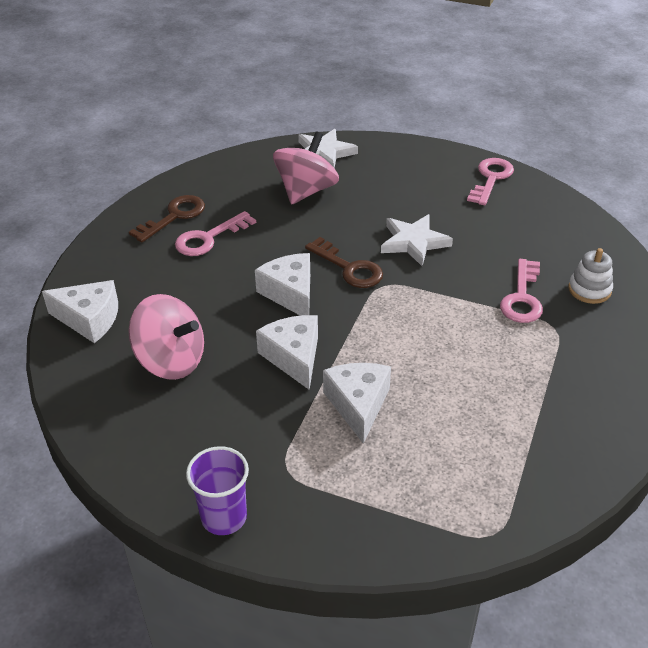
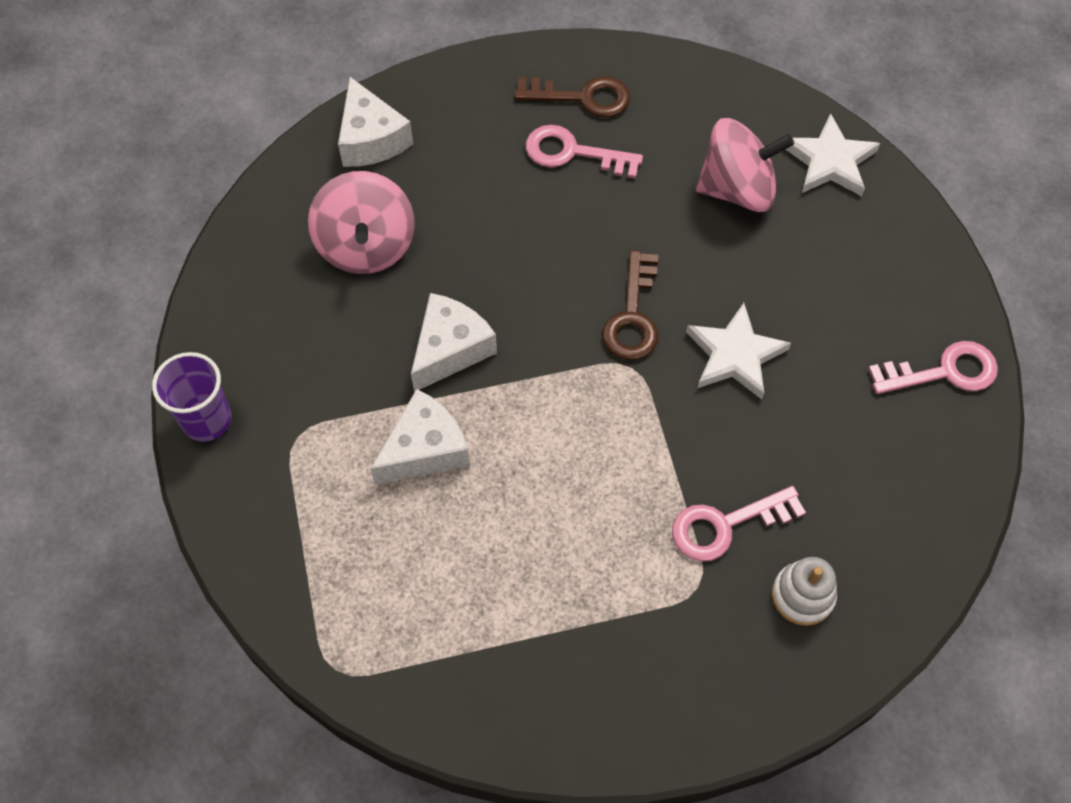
camera: 55 degrees right, 20 degrees up
(290, 293) = (545, 285): white cheese -> none

